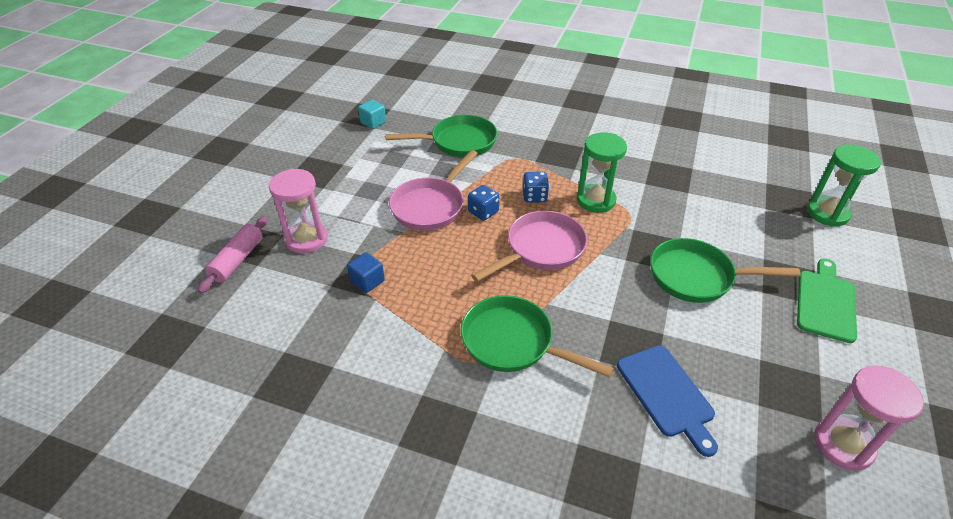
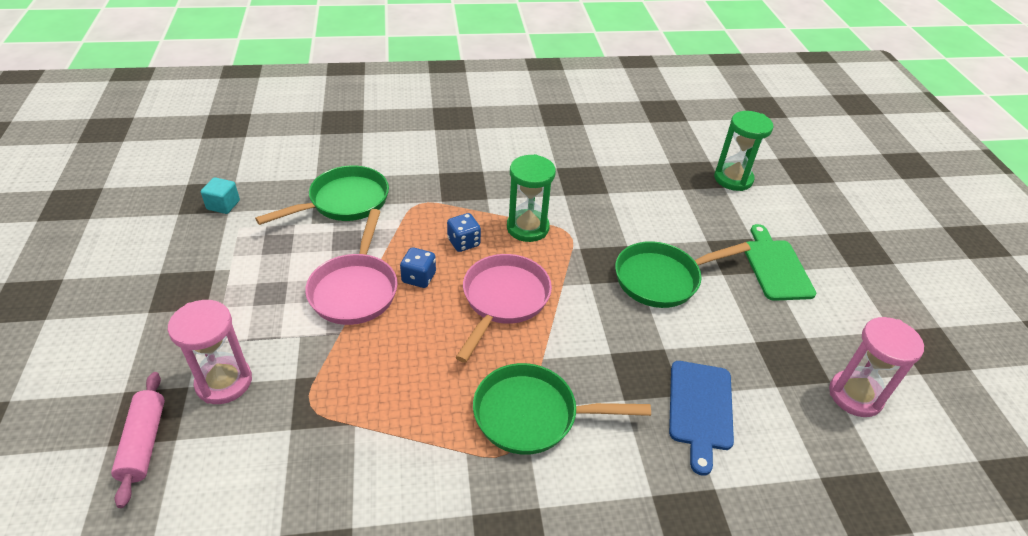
camera: 30 degrees left, 0 degrees up
(367, 281) = (333, 407): blue cube -> none
(667, 394) = (700, 409): blue cutting board -> blue cutting board turned 60 degrees clockwise

